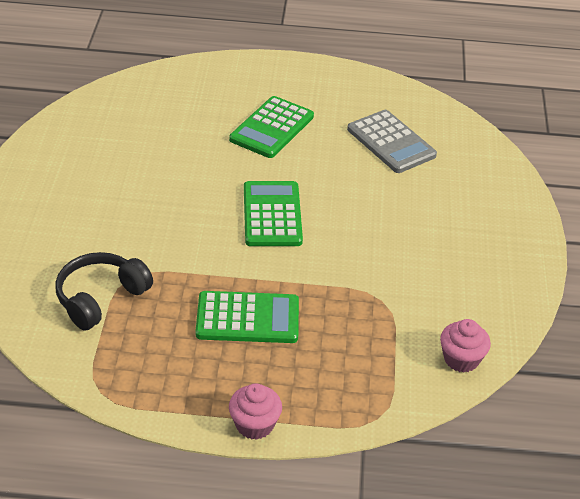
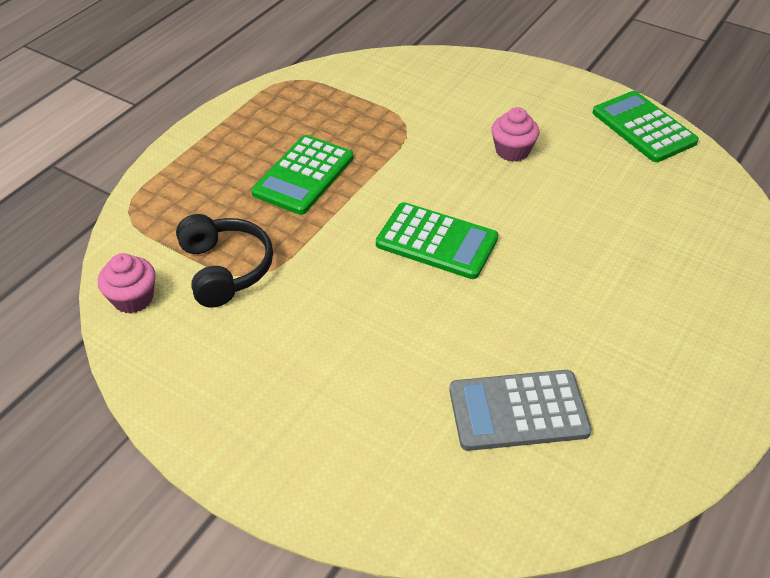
camera: 120 degrees right, 5 degrees up
(100, 298) = (392, 102): black headphones -> black headphones (225, 269)
(254, 425) = (189, 142): pink cupcake -> pink cupcake (512, 151)
(272, 128) = (600, 299): green calculator -> green calculator (643, 127)

